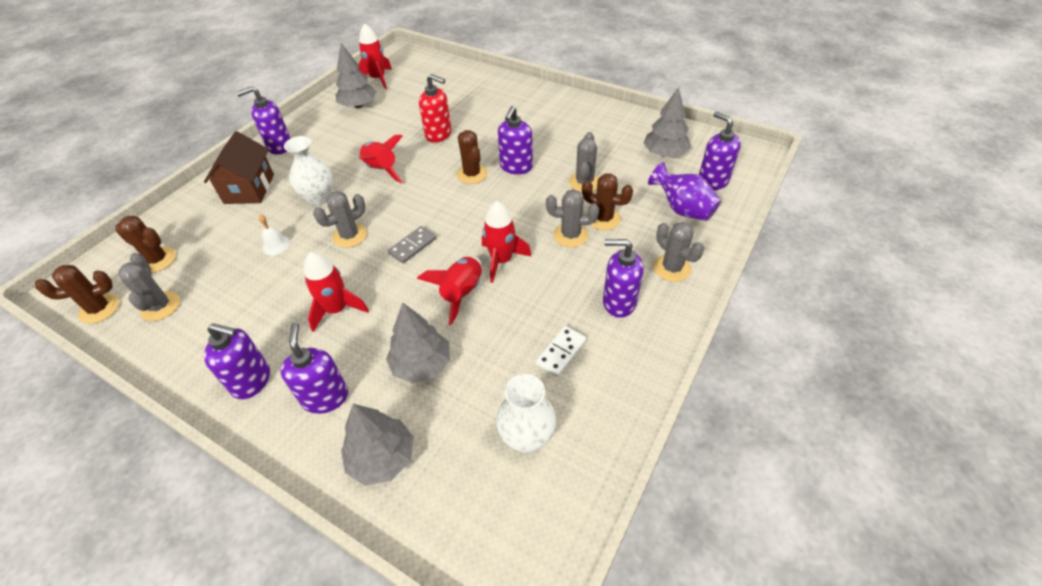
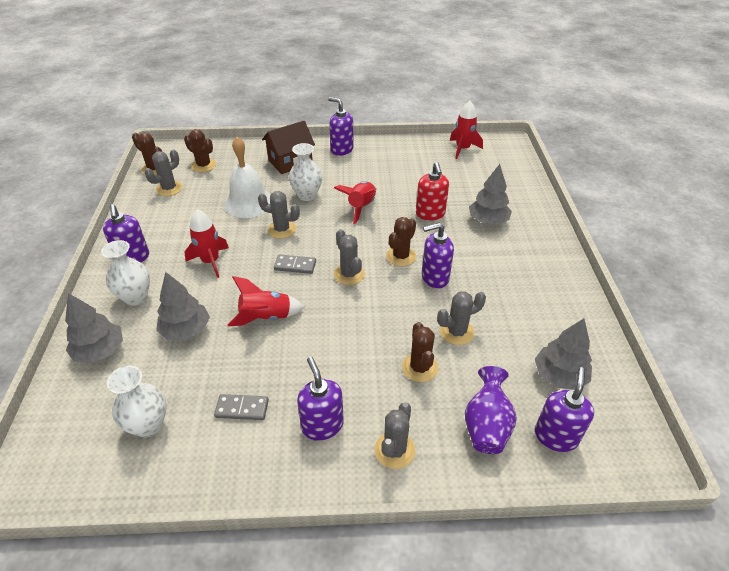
camera: 55 degrees right, 5 degrees down
(158, 260) = (203, 165): brown cactus -> brown cactus turned 45 degrees counterclockwise
(276, 245) = (249, 202): white bell -> white bell, size x2.31
(325, 397) = (136, 297): purple soap dispenser -> white vase
(358, 105) = (421, 158): grey tree -> grey tree (488, 220)
(501, 260) = (316, 323): red rocket -> none
(561, 352) = (242, 408): white domino -> grey domino
(570, 235) = (380, 354): grey cactus -> grey cactus (349, 274)

